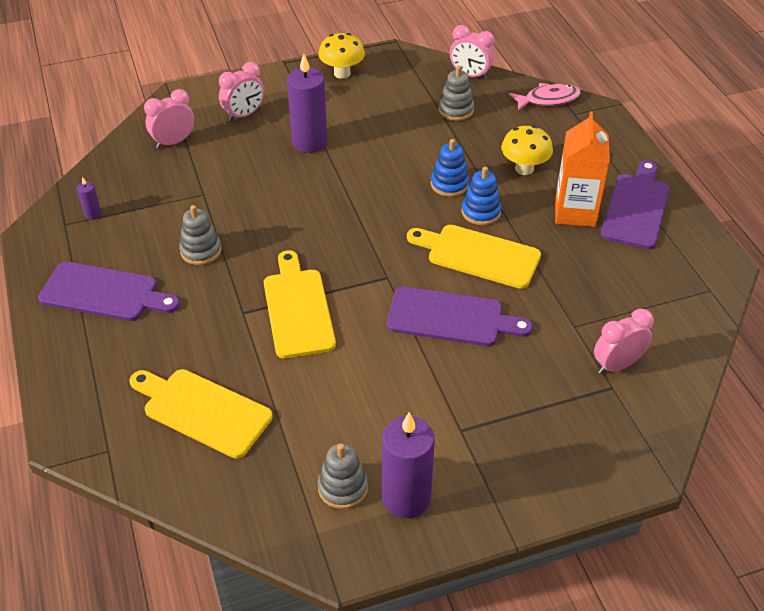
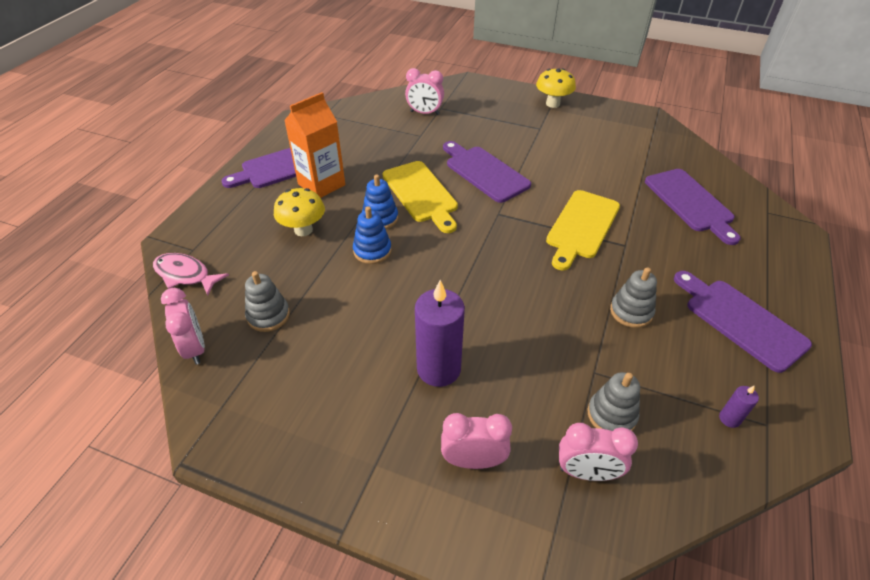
camera: 140 degrees left, 0 degrees up
(203, 410) = (690, 203): yellow cutting board -> purple cutting board
(342, 73) = (302, 450): yellow mushroom -> yellow mushroom (552, 104)
(343, 487) = (626, 136): grey stacking toy -> grey stacking toy (611, 415)
(406, 498) = (595, 120): purple candle -> none

